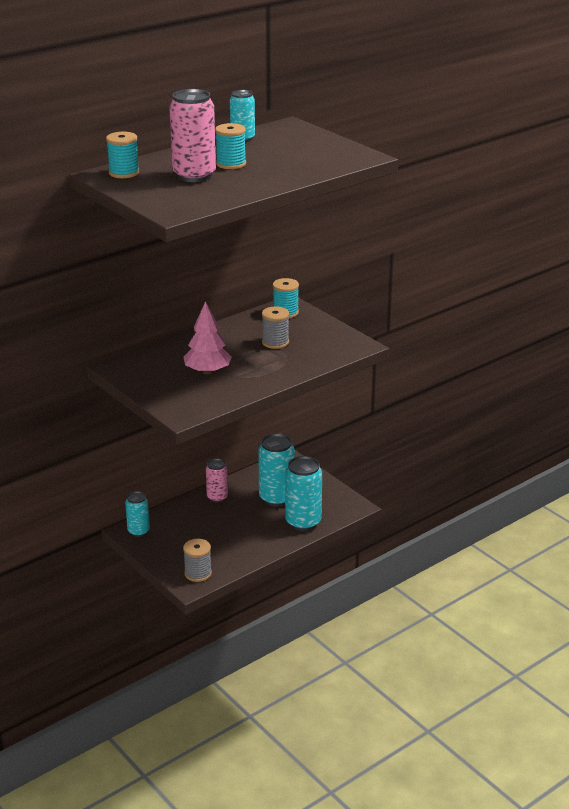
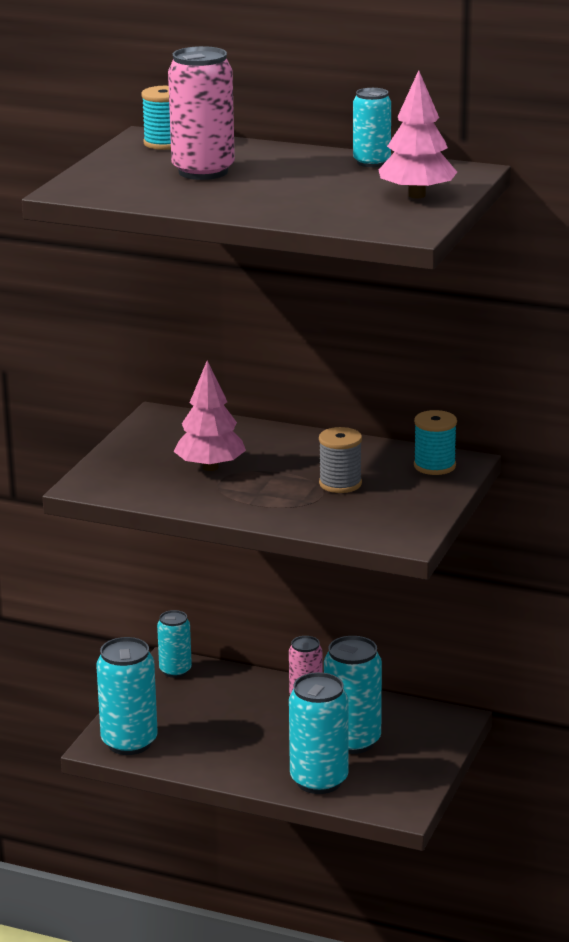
camera: 60 degrees right, 5 degrees down
(198, 573) = (129, 742): grey spool -> turquoise can
(231, 164) = (270, 177): turquoise spool -> none
(313, 142) = (416, 195): none -> pink tree

